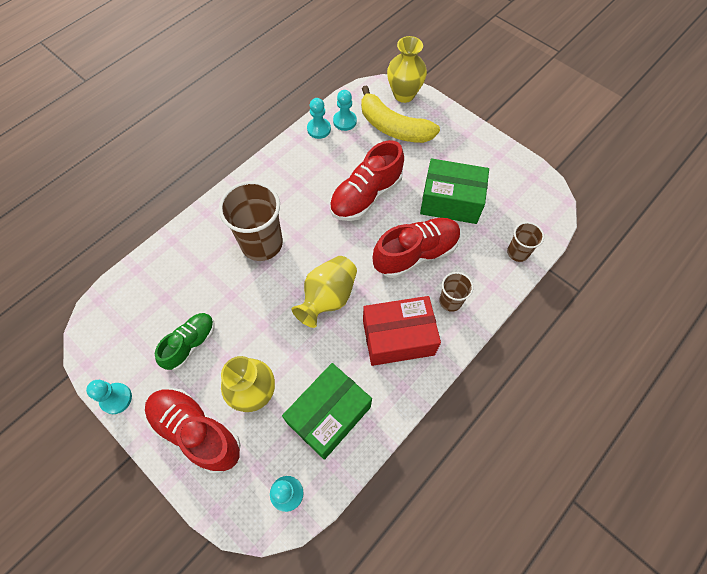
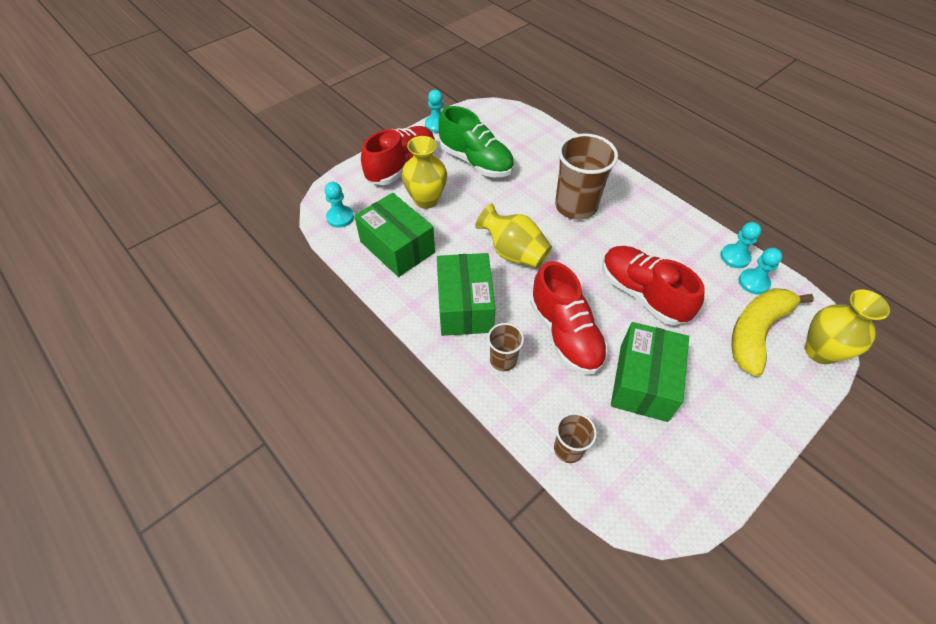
camera: 95 degrees right, 10 degrees down
(190, 344) = (476, 162): green shoe -> green shoe, size x1.55
(398, 337) = (464, 306): red box -> green box

